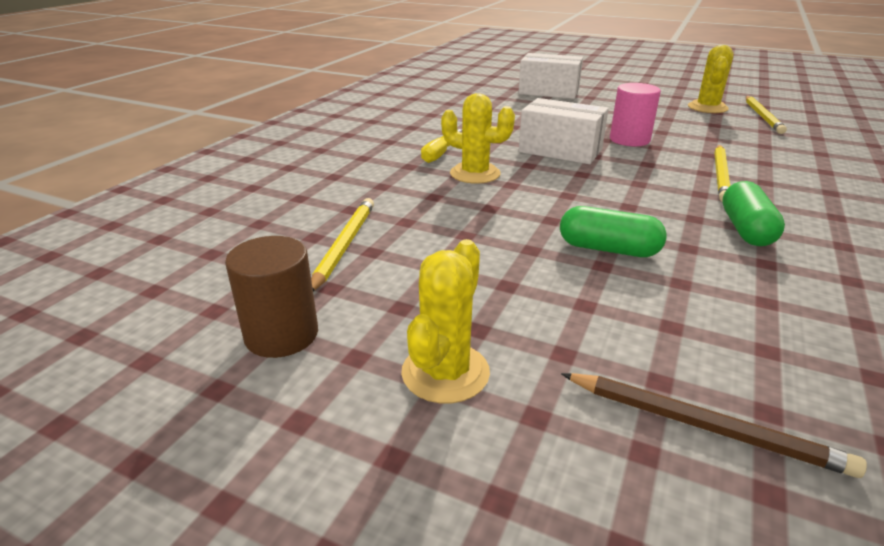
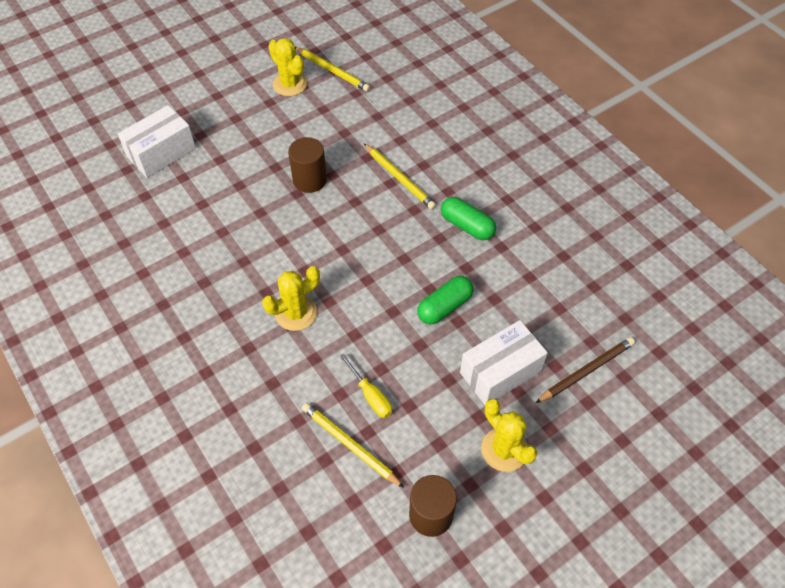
camera: 60 degrees left, 25 degrees up
(439, 154) = (242, 316): yellow screwdriver -> yellow screwdriver (370, 395)
(560, 151) = (296, 235): white box -> white box (500, 372)
(629, 140) = (309, 180): pink cylinder -> brown cylinder

